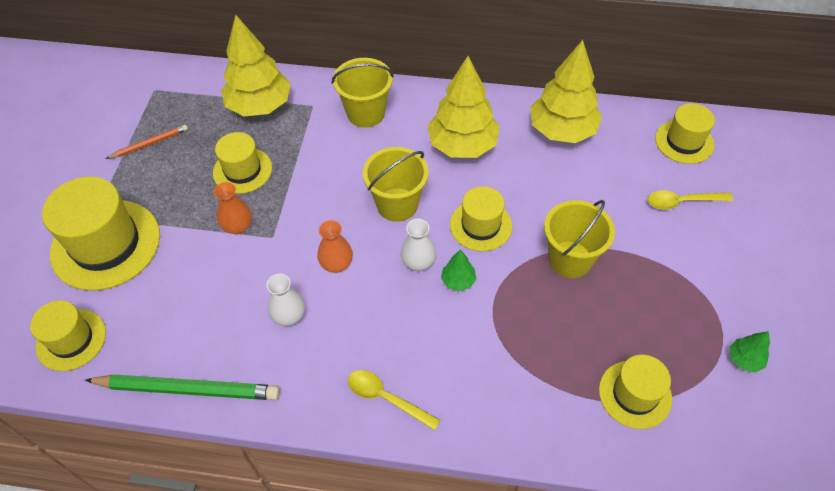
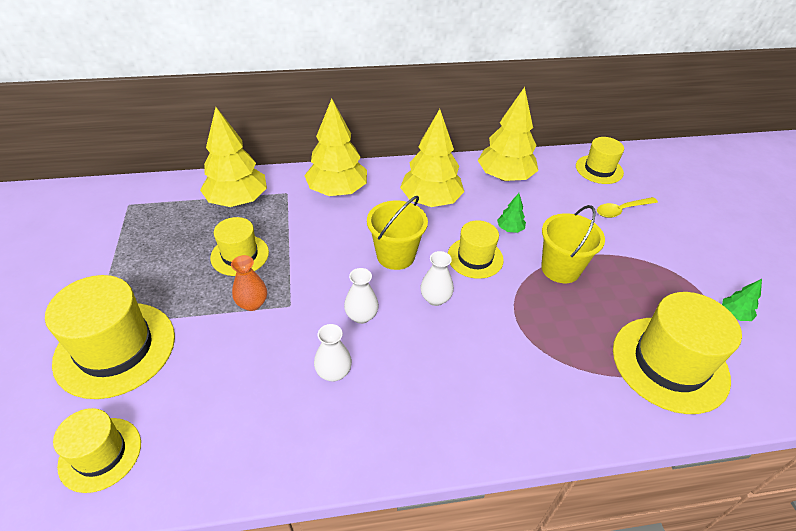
camera: 20 degrees left, 10 degrees down
(150, 143) = (137, 249): orange pencil -> none
(188, 389) = (252, 471): green pencil -> none
(336, 264) = (361, 316): orange vase -> white vase
(366, 113) = (337, 191): yellow bucket -> yellow tree
(386, 398) = (459, 424): yellow spoon -> none
(458, 281) = (477, 306): green tree -> green tree (510, 229)
(635, 394) = (669, 363): yellow hat -> yellow hat, size x1.71

